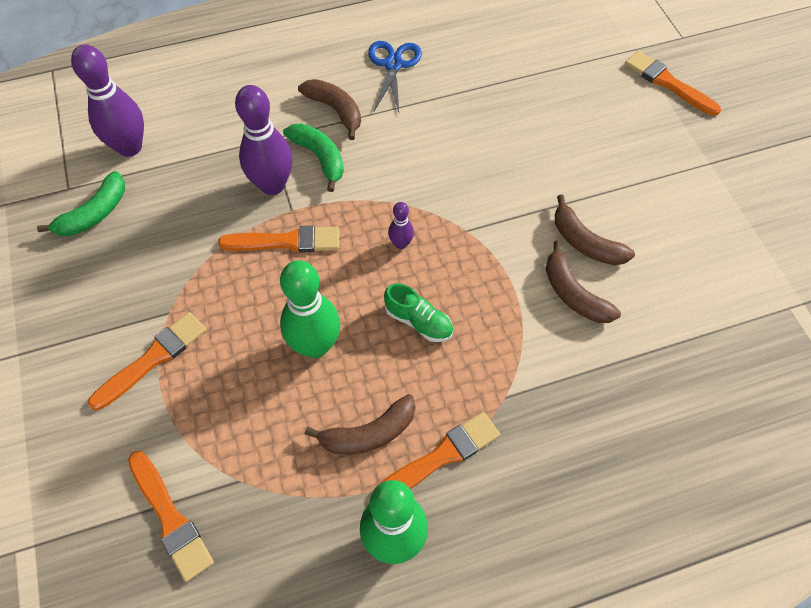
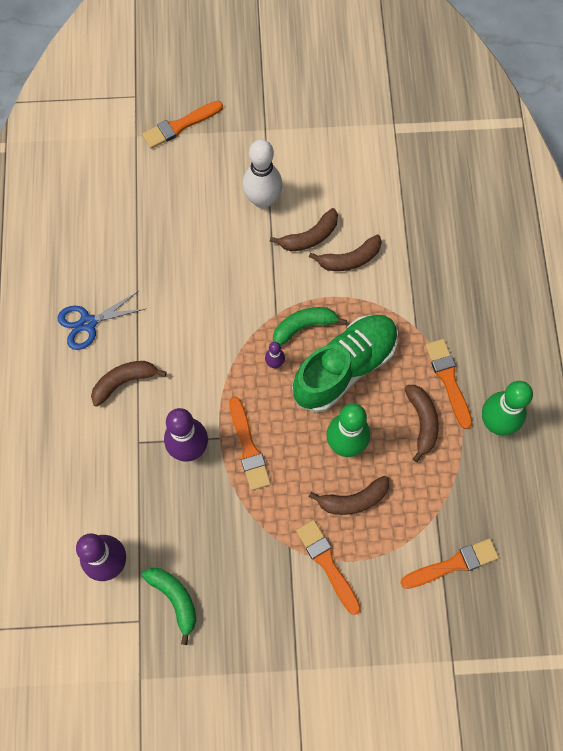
camera: 75 degrees left, 10 degrees up
(241, 370) = (353, 500): none -> brown banana
(286, 241) = (248, 447): orange brush -> orange brush turned 150 degrees clockwise
(319, 157) = (172, 405): green banana -> green banana (304, 326)
(393, 65) = (88, 323): blue scissors -> blue scissors turned 45 degrees counterclockwise
(418, 321) = (345, 368): green shoe -> green shoe, size x2.24
(612, 182) = (263, 200): none -> white bowling pin

